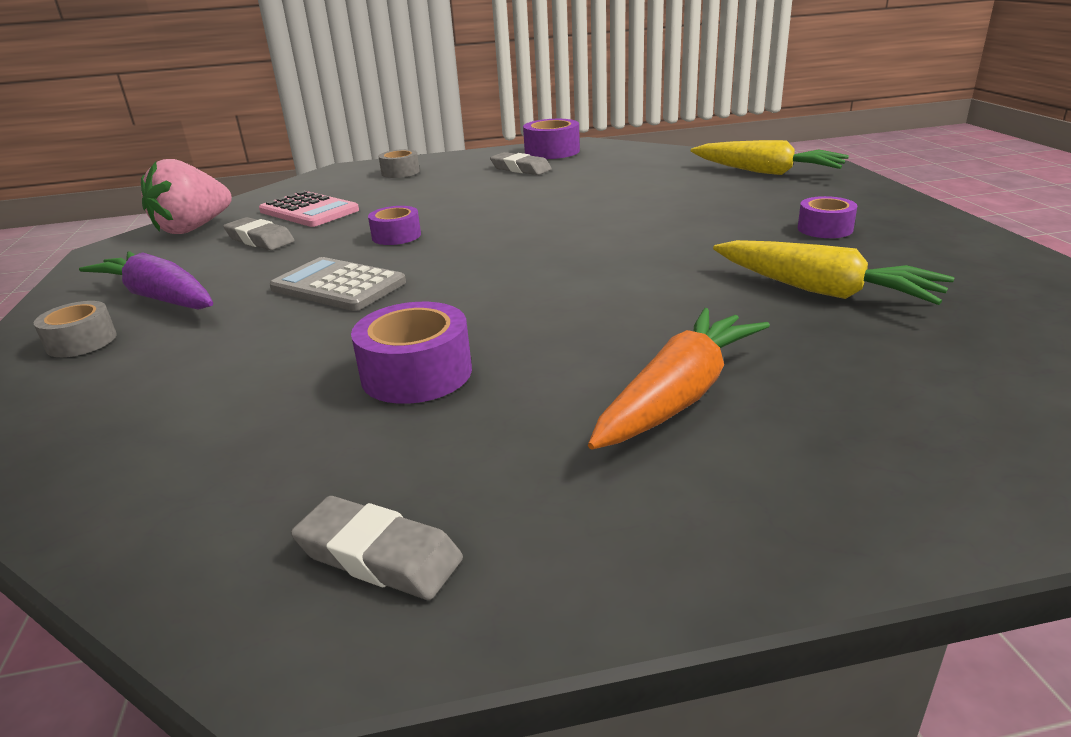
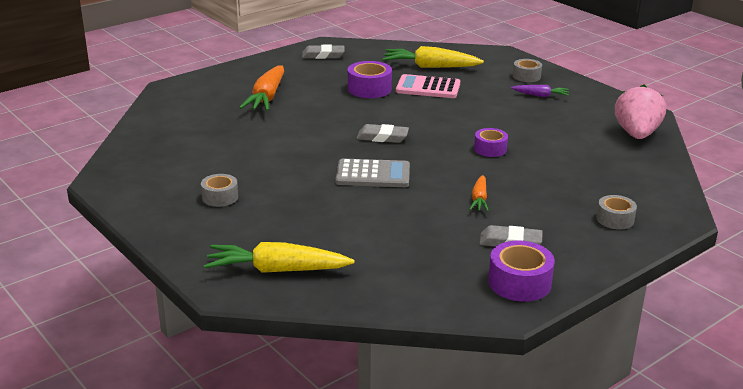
camera: 150 degrees right, 0 degrees up
(160, 298) = (540, 95): purple carrot -> purple carrot, size x0.54
(260, 239) = (571, 133): grey eraser -> grey eraser (382, 137)
(309, 211) = (594, 161): pink calculator -> pink calculator (428, 88)
(338, 286) = (464, 114): grey calculator -> grey calculator (373, 174)
(498, 195) = (479, 199): none -> orange carrot
(822, 291) = (219, 149): yellow carrot -> yellow carrot (430, 67)
(825, 229) = (220, 197): purple tape -> grey tape

